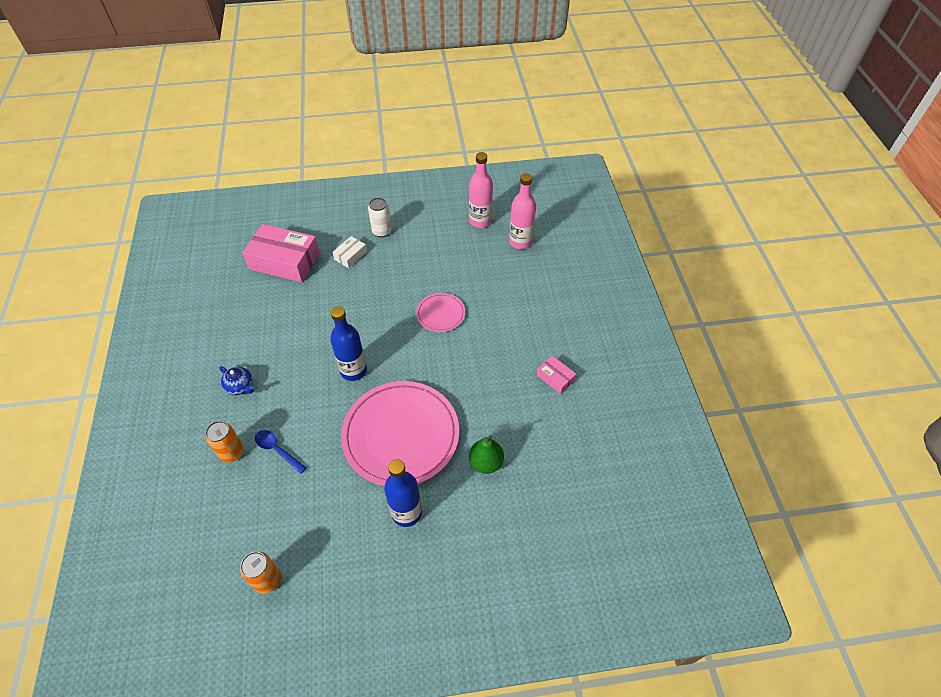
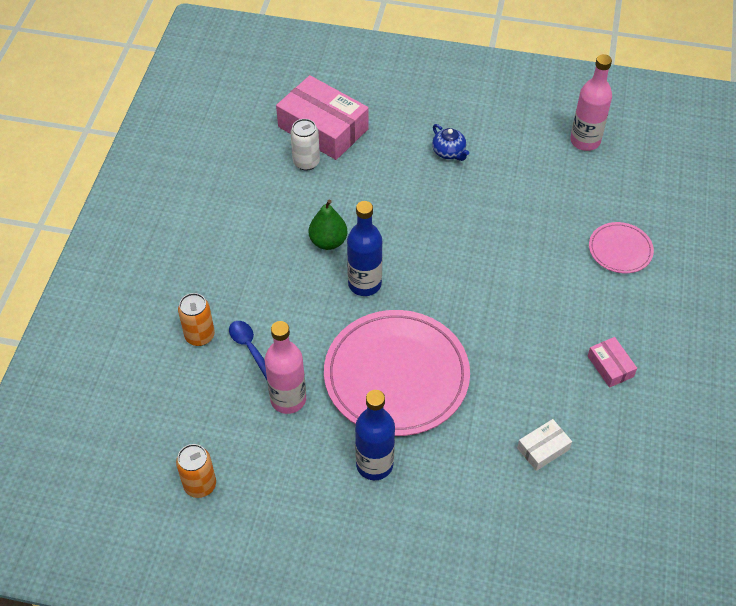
camera: 20 degrees right, 0 degrees up
(240, 386) = (229, 264): blue teapot -> blue teapot (449, 152)
(350, 256) = (405, 142): white box -> white box (543, 449)
(382, 231) = (453, 122): white can -> white can (306, 162)
(440, 314) = (493, 246): pink plate -> pink plate (620, 250)
(486, 463) = (487, 439): green pear -> green pear (328, 242)
(520, 242) = (628, 182): pink bottle -> pink bottle (288, 399)

